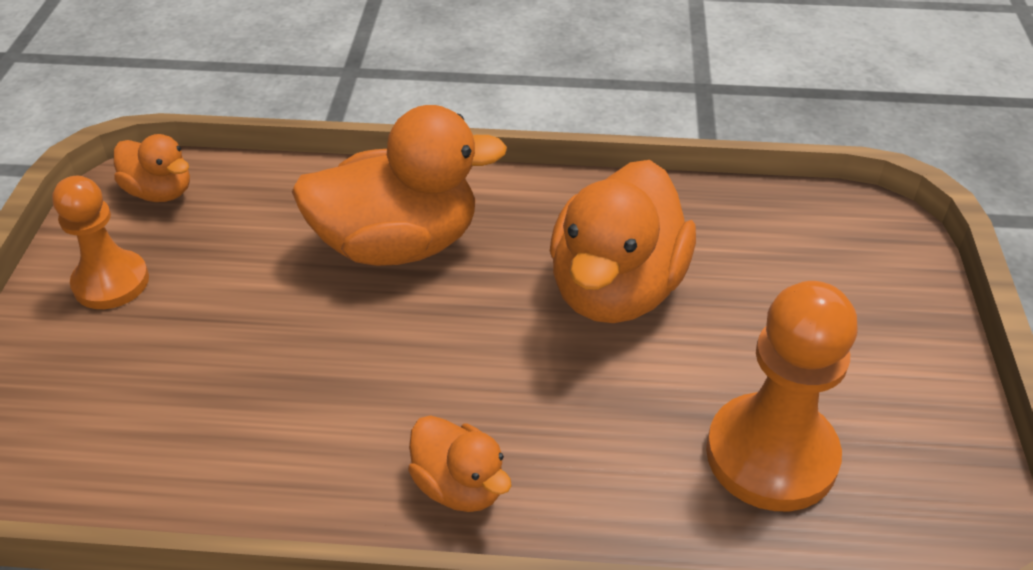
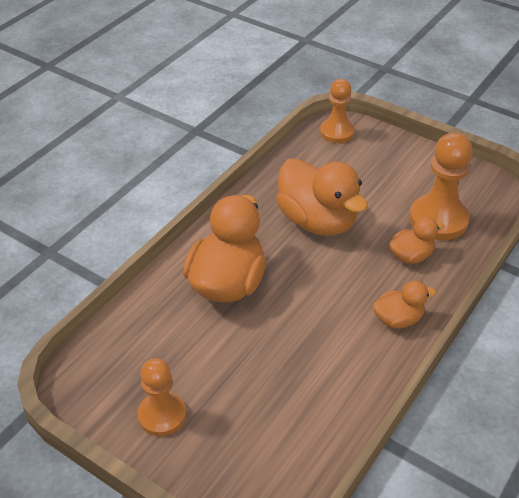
camera: 60 degrees left, 0 degrees up
(160, 192) = (96, 371): orange duck -> orange duck (411, 256)
(863, 228) = (337, 132): none -> orange pawn

